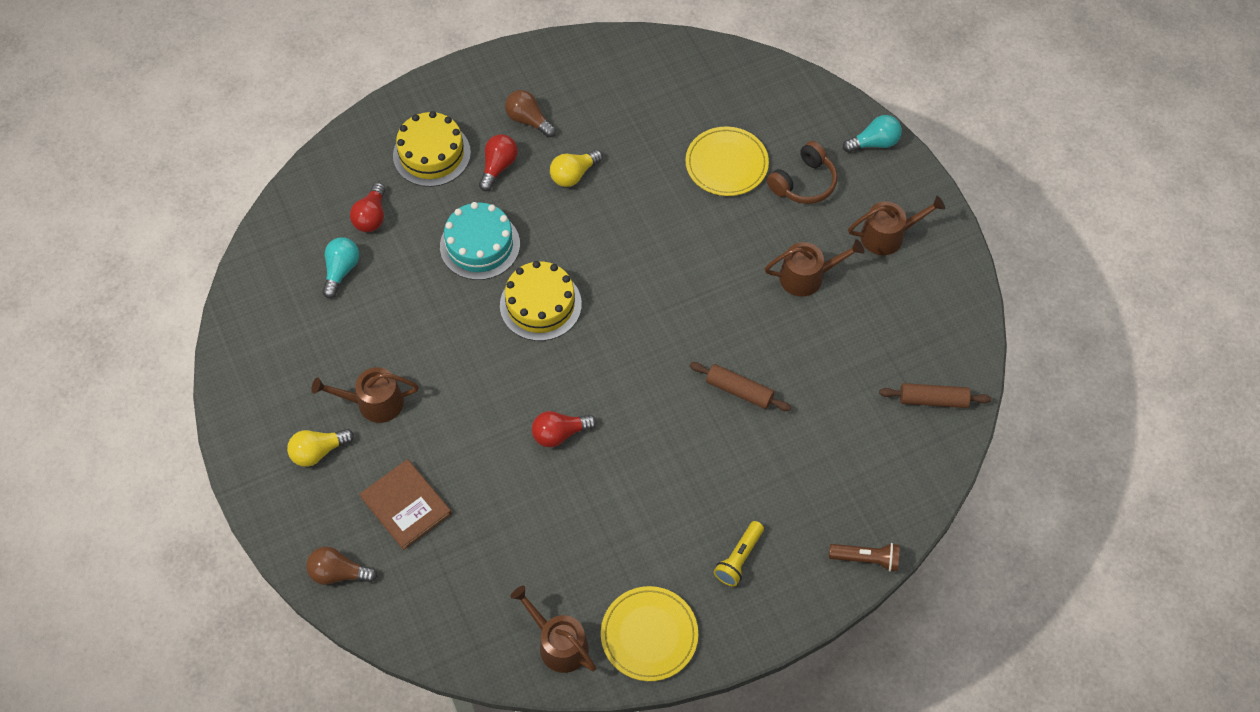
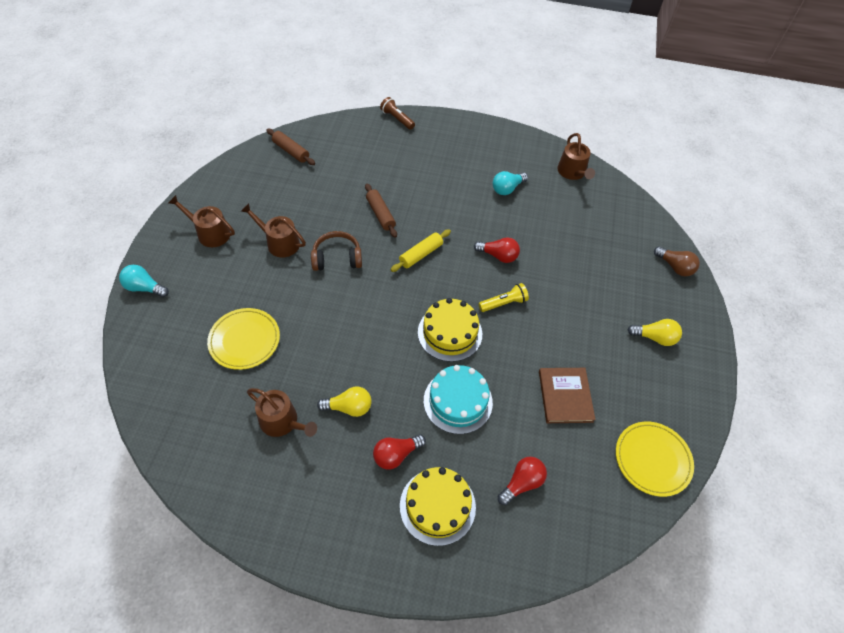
camera: 145 degrees left, 5 degrees down
(341, 270) = (572, 453): turquoise light bulb -> turquoise light bulb (507, 189)
(374, 403) = (601, 344): brown watering can -> brown watering can (282, 421)
(406, 505) = (615, 275): brown book -> brown book (565, 396)
(528, 120) = (340, 479): brown light bulb -> none
(647, 372) = (421, 254): none -> yellow rolling pin
(649, 635) = (525, 151): yellow plate -> yellow plate (652, 459)
(739, 558) = (455, 152): yellow flashlight -> yellow flashlight (503, 303)
(803, 183) = (215, 294): brown headphones -> brown headphones (337, 258)

